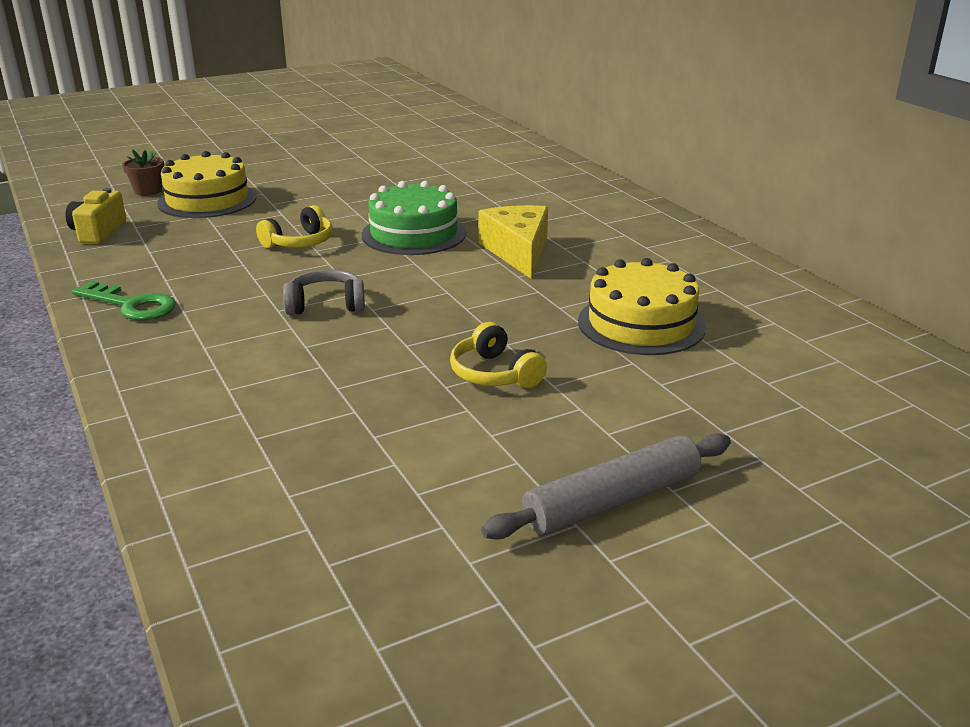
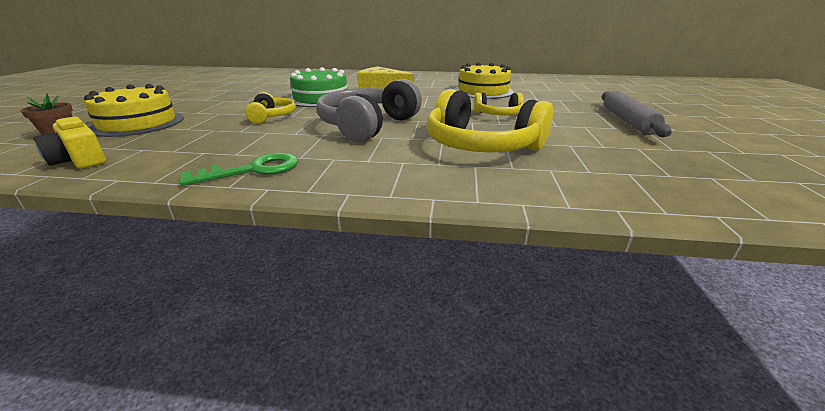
camera: 55 degrees left, 0 degrees up
(320, 398) = (481, 146): none -> yellow headphones
(326, 305) = (368, 126): grey headphones -> grey headphones, size x1.86

